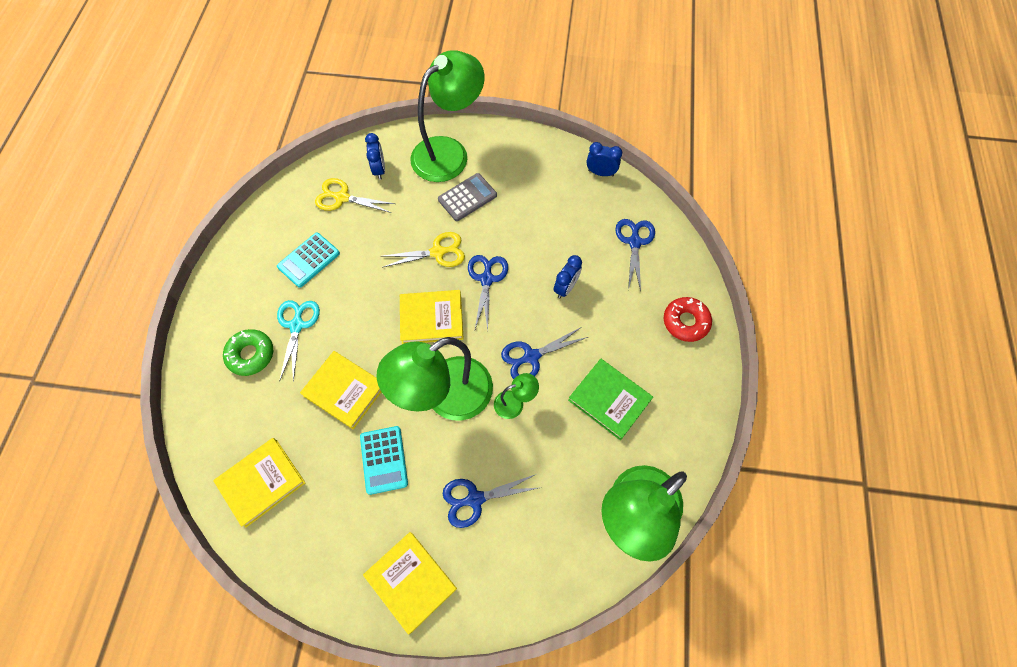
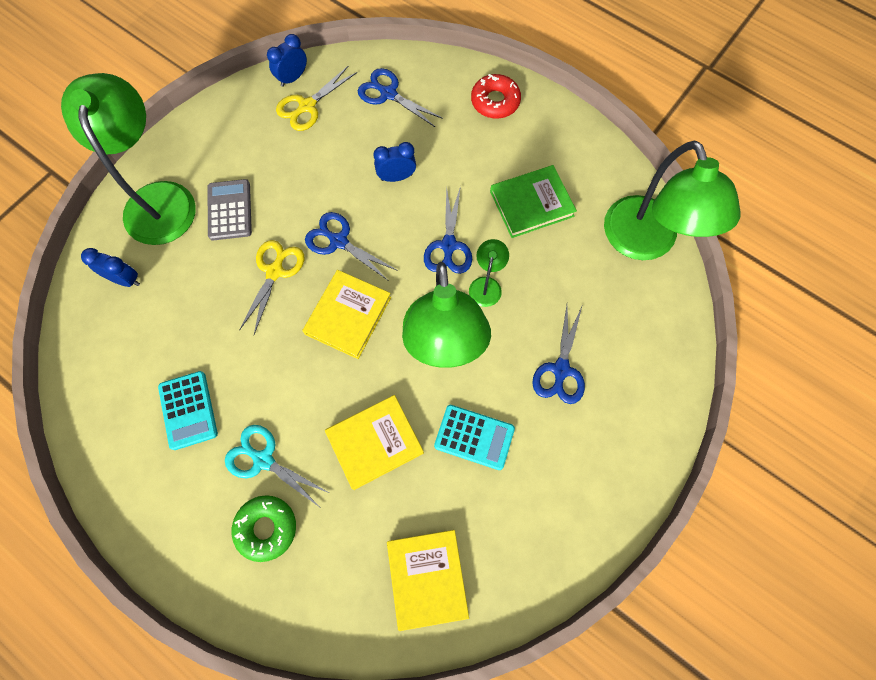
camera: 60 degrees left, 5 degrees up
(342, 197) = (132, 336): yellow scissors -> yellow scissors (307, 106)
(410, 582) = (609, 468): yellow book -> none
(565, 288) = (396, 177): blue clock -> blue clock turned 75 degrees counterclockwise

